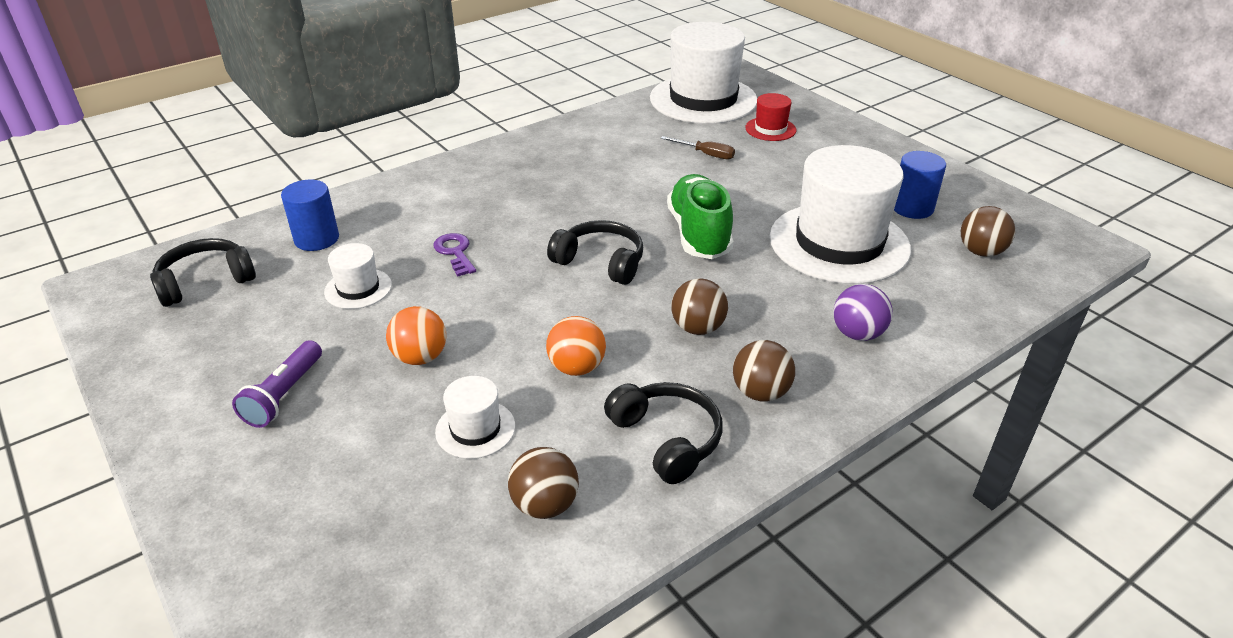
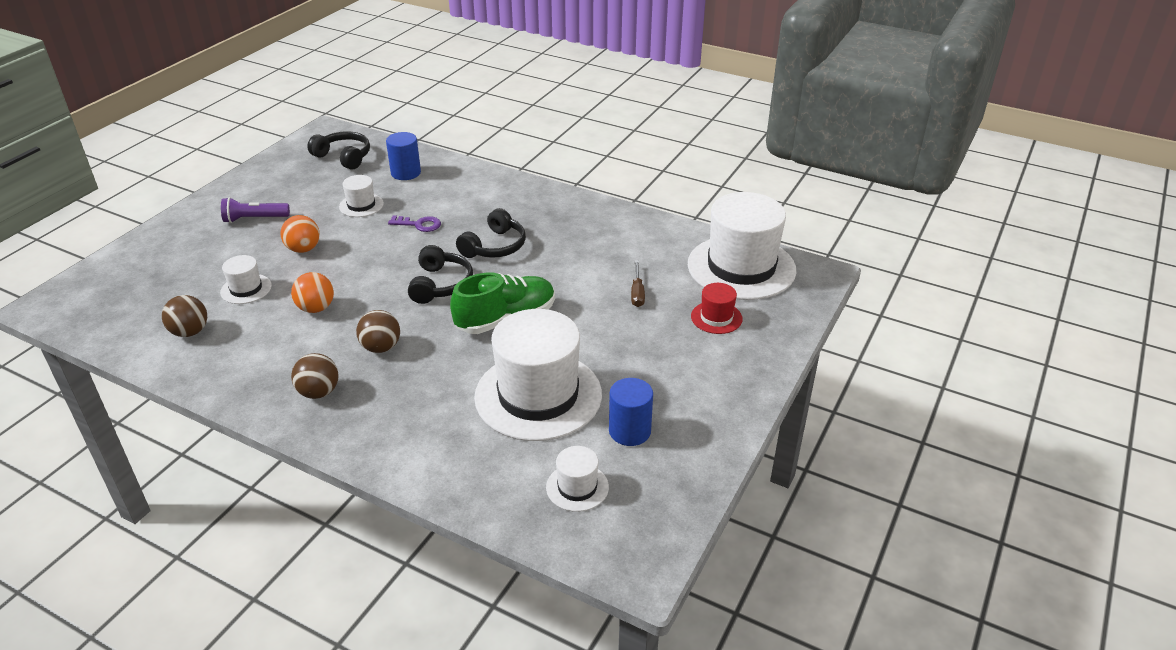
camera: 65 degrees right, 0 degrees up
(455, 252) = (419, 224): purple key -> purple key turned 60 degrees clockwise
(666, 439) = (258, 362): black headphones -> black headphones (494, 246)
(857, 334) = (409, 428): purple ball -> none
(981, 252) = (577, 487): brown ball -> white hat

